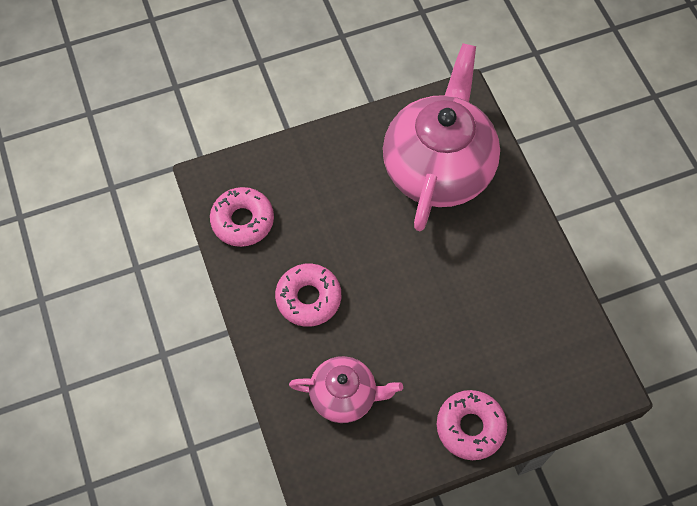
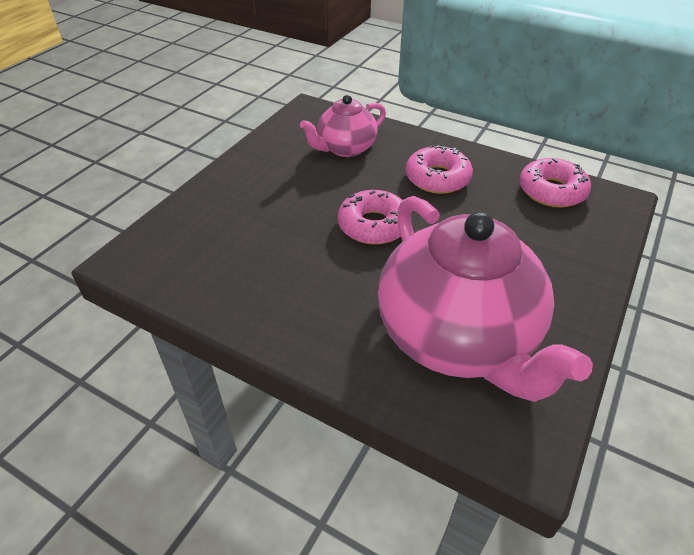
camera: 140 degrees right, 20 degrees down
(470, 427) = (235, 178): pink donut -> pink donut (373, 225)

